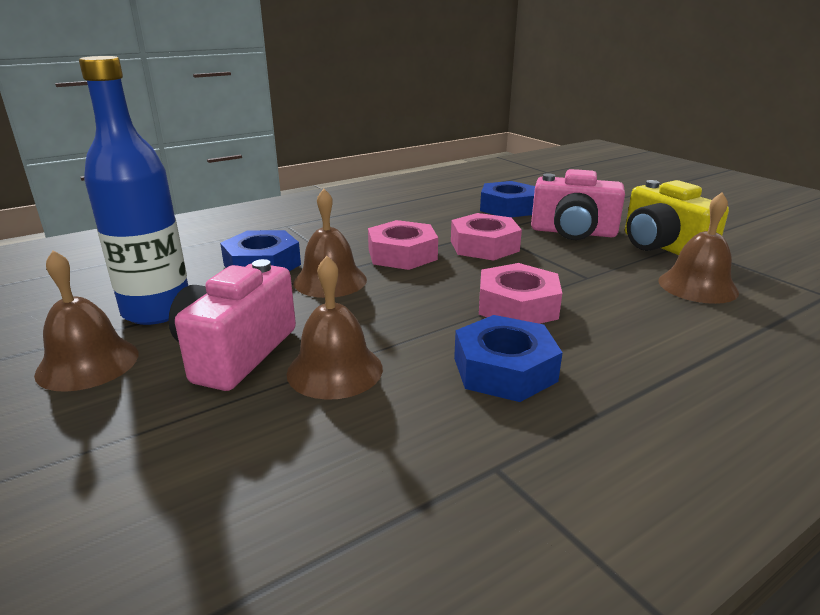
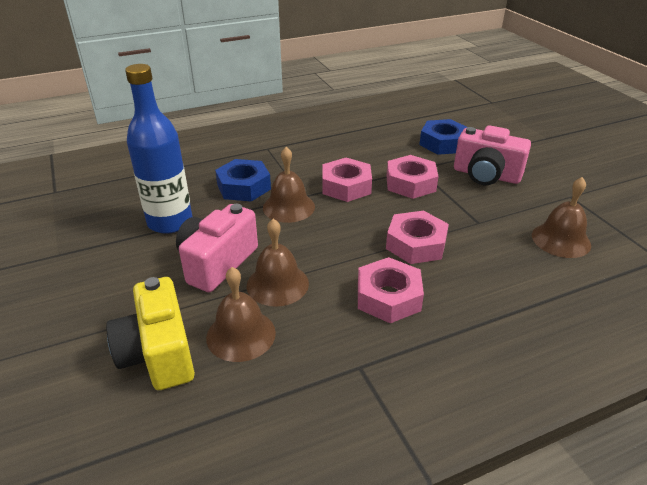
camera: 10 degrees right, 10 degrees up
(88, 363) = (126, 260): brown bell -> brown bell (241, 334)
(504, 369) = (388, 297): blue nut -> pink nut
(662, 247) = (552, 197): yellow camera -> yellow camera (158, 353)

